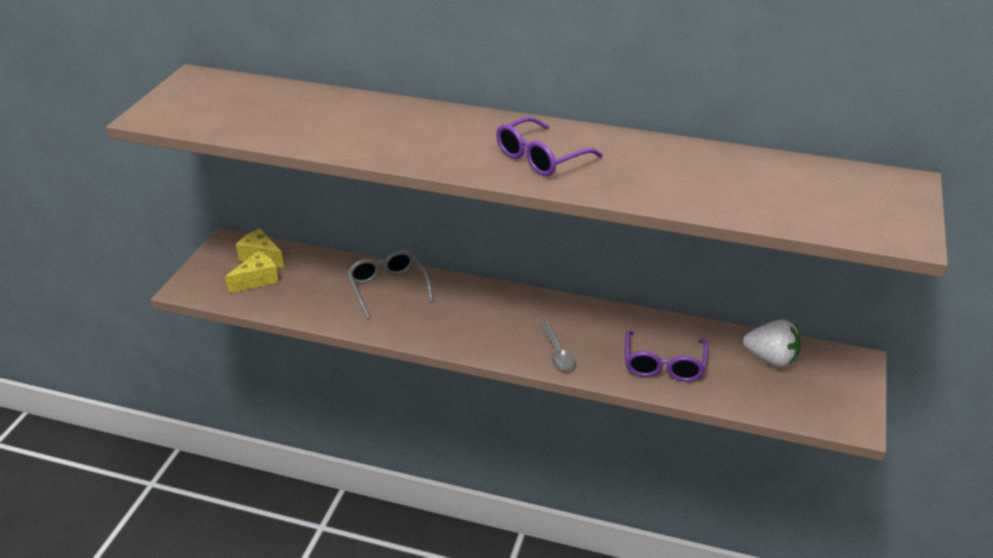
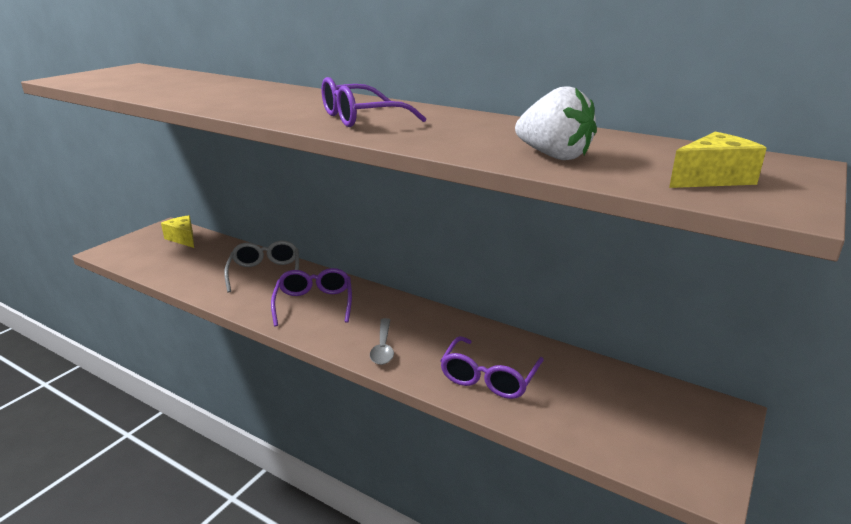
camera: 15 degrees right, 10 degrees down
(257, 280) = (164, 253): yellow cheese -> yellow cheese (712, 179)
(463, 316) = (314, 303): none -> purple glasses
(771, 359) = (617, 392): white strawberry -> white strawberry (553, 156)

